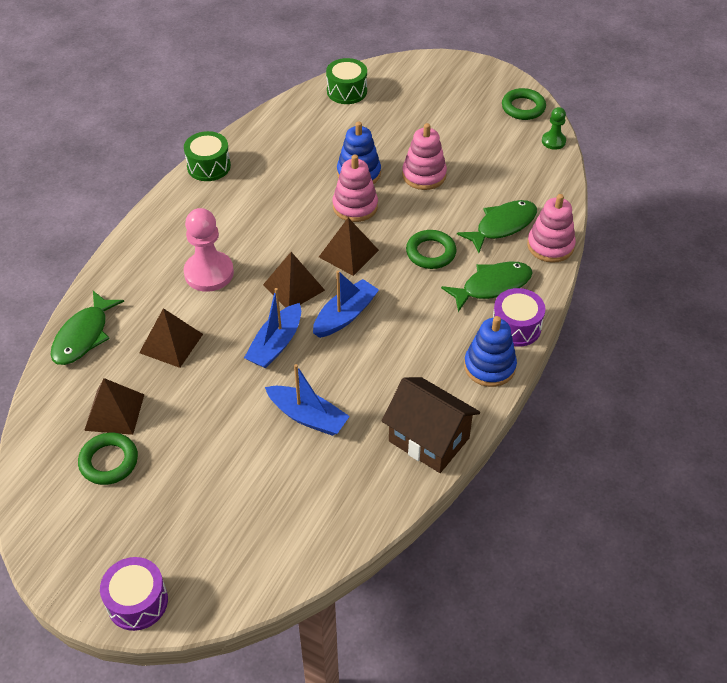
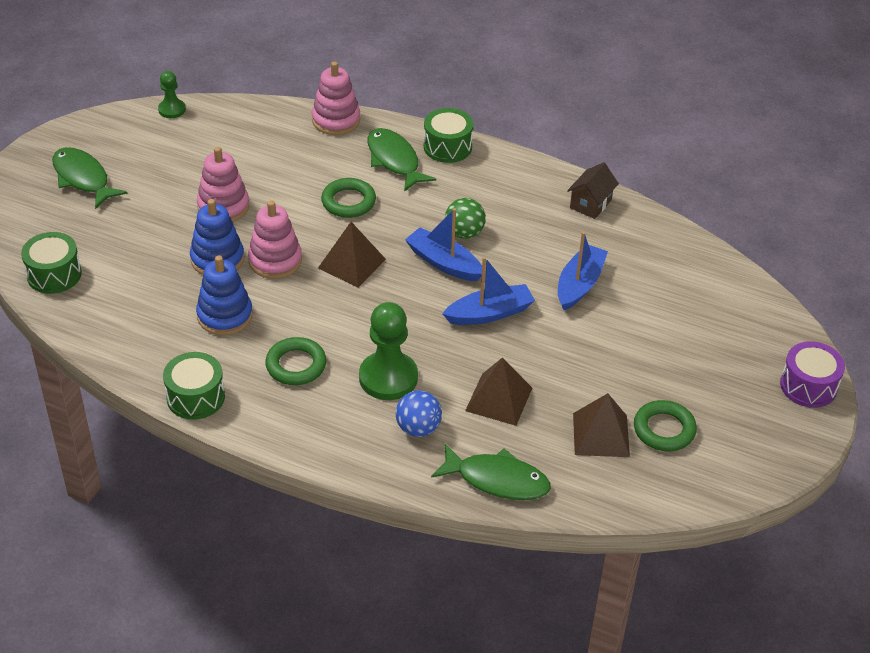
camera: 95 degrees left, 5 degrees down
(150, 289) = (418, 428): none -> blue ball
(209, 273) = (388, 378): pink pawn -> green pawn
(276, 344) = (489, 313): blue boat -> blue boat turned 45 degrees counterclockwise
(294, 287) = (406, 304): brown pyramid -> none
(386, 332) = (464, 233): none -> green ball
(429, 439) = (590, 204): brown house -> brown house, size x0.59
(489, 366) = (499, 165): blue stacking toy -> blue stacking toy (225, 316)
(502, 226) = (307, 151): green fish -> green fish (83, 178)
(516, 327) = (447, 147): purple drum -> green drum
(523, 107) = (109, 129): green ring -> green ring (296, 365)

